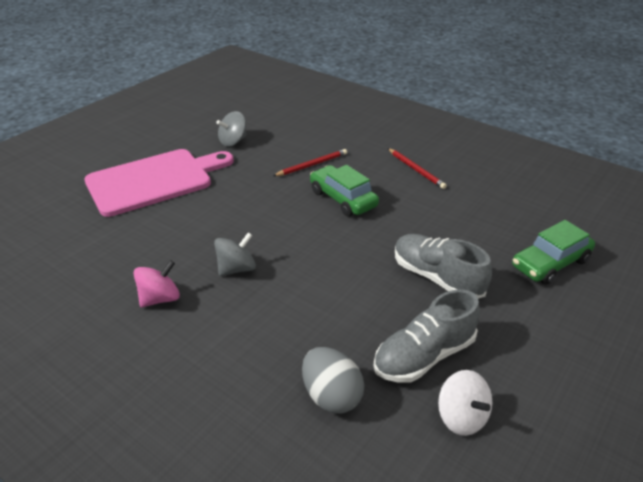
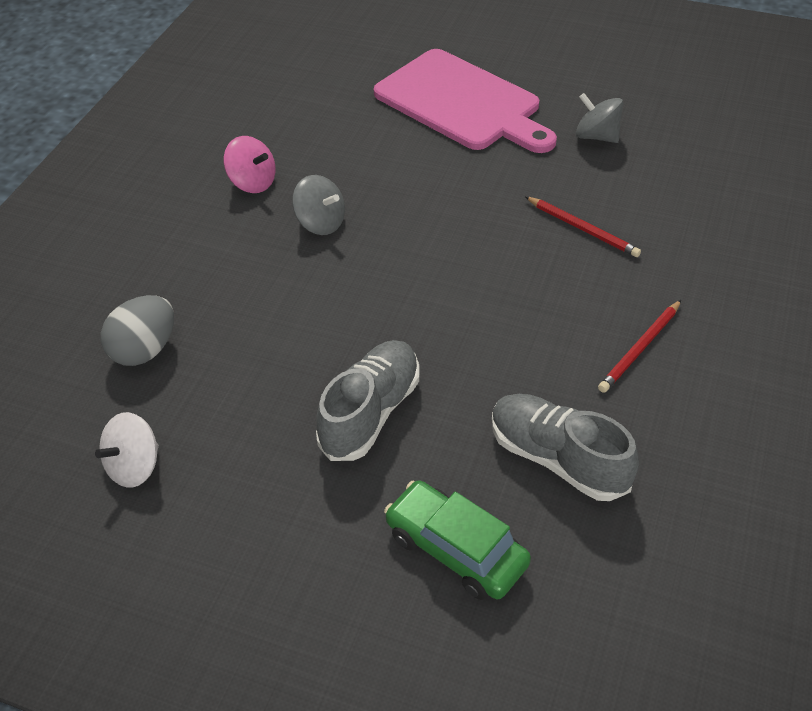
camera: 75 degrees right, 10 degrees up
(343, 199) = (511, 281): green car -> none
(424, 356) = (220, 419): grey shoe -> grey shoe (558, 459)

